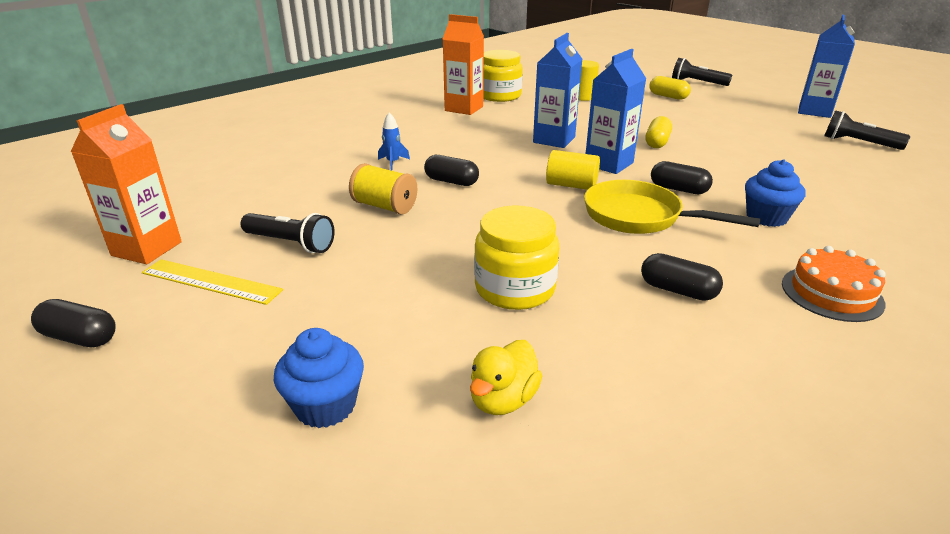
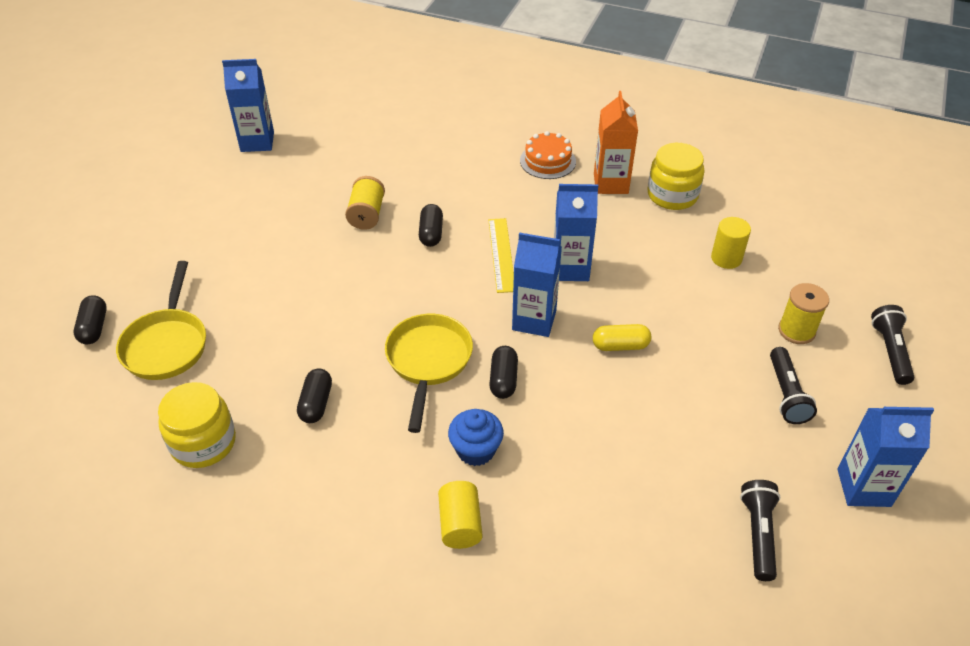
camera: 65 degrees right, 15 degrees up
(80, 337) = (166, 170): black capsule -> black capsule (94, 328)
(147, 249) = (257, 142): orange carton -> blue carton
(211, 281) = (233, 185): yellow ruler -> yellow ruler (501, 254)
(291, 243) = (291, 195): black flashlight -> black flashlight (786, 394)
(325, 406) = (142, 279): blue cupcake -> none
(393, 162) = (447, 188): blue rocket -> none
(503, 400) = (167, 344): yellow duck -> yellow pan
(515, 289) = (282, 317): yellow jar -> yellow jar (203, 442)
(571, 185) = (467, 306): yellow cylinder -> yellow cylinder (460, 524)
(668, 96) = (796, 331): yellow capsule -> yellow spool
(831, 293) = (352, 498): orange cake -> orange cake (547, 161)

